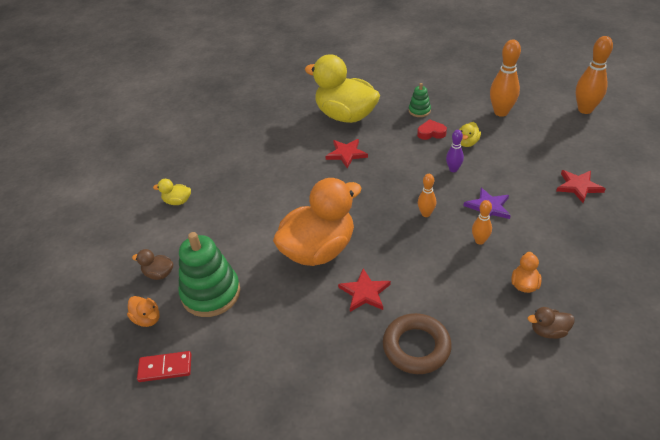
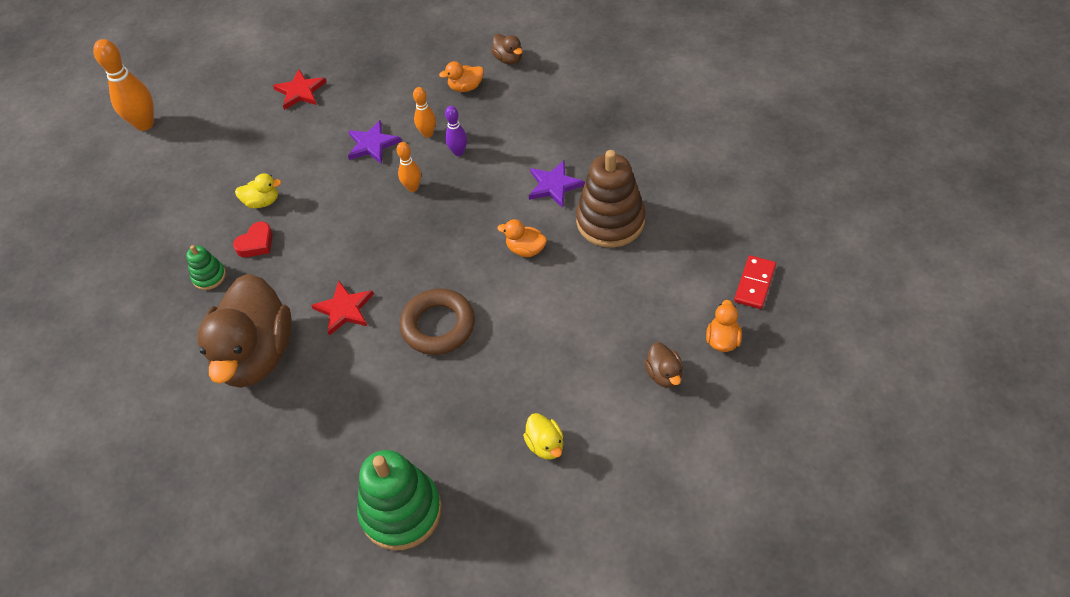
camera: 120 degrees left, 10 degrees up
(165, 368) = (755, 284): red domino -> red domino turned 60 degrees clockwise
(211, 293) = (649, 306): green stacking toy -> green stacking toy (401, 511)
(301, 310) = (610, 221): none -> brown stacking toy
(318, 250) = (525, 249): orange duck -> orange duck, size x0.40
(345, 116) = (256, 355): yellow duck -> brown duck
(365, 292) = (554, 185): red star -> purple star
(416, 347) = (586, 126): brown ring -> brown ring (438, 326)
(431, 133) = (256, 243): red heart -> red heart turned 105 degrees counterclockwise
(453, 169) = (322, 195): purple bowling pin -> purple bowling pin (458, 152)
(501, 112) = (180, 194): orange bowling pin -> none

